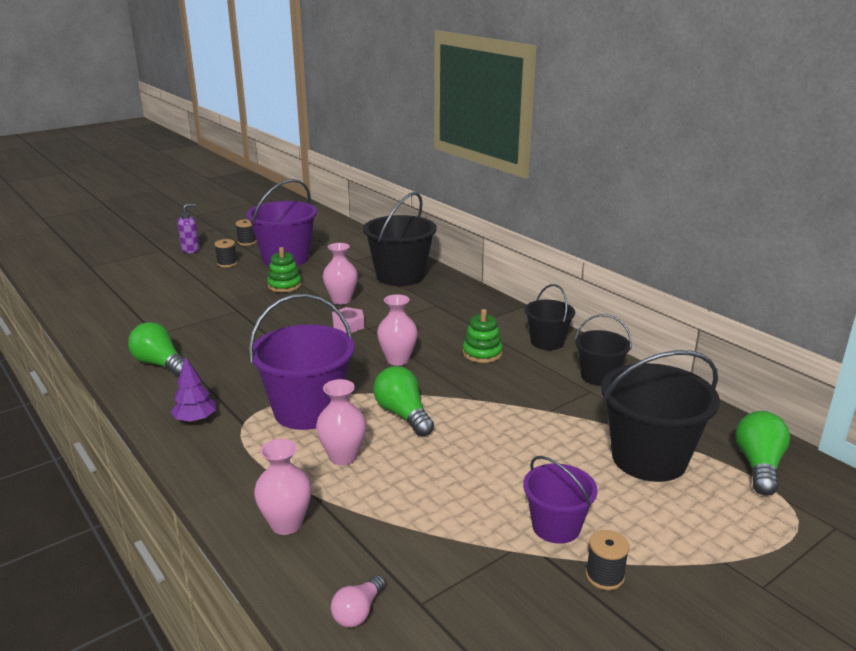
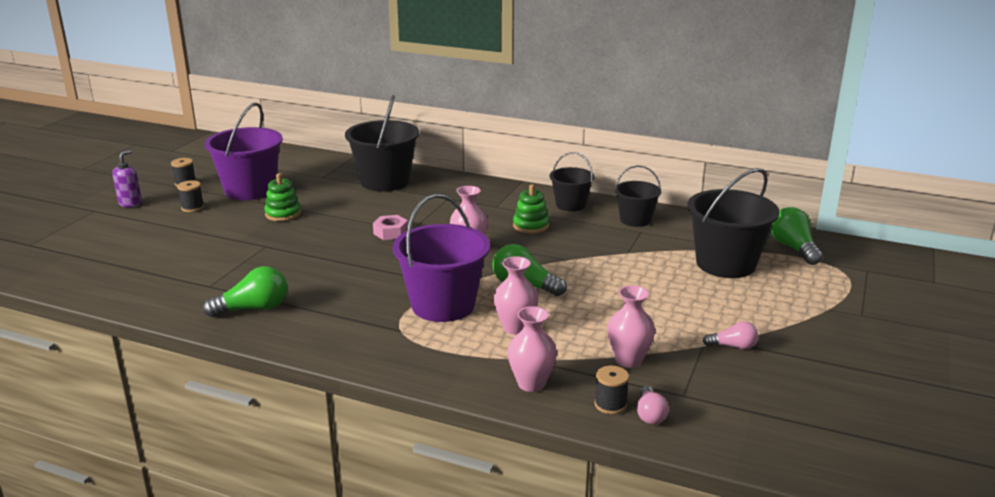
camera: 30 degrees left, 0 degrees up
(160, 364) = (253, 309): green light bulb -> green light bulb turned 150 degrees clockwise
(195, 420) = (353, 340): purple tree -> none
(341, 300) = (356, 214): pink vase -> pink vase (628, 360)
(545, 565) = (733, 346): none -> pink light bulb
(556, 526) = (714, 322): purple bucket -> none
(604, 576) = (773, 340): black spool -> black spool (610, 405)

